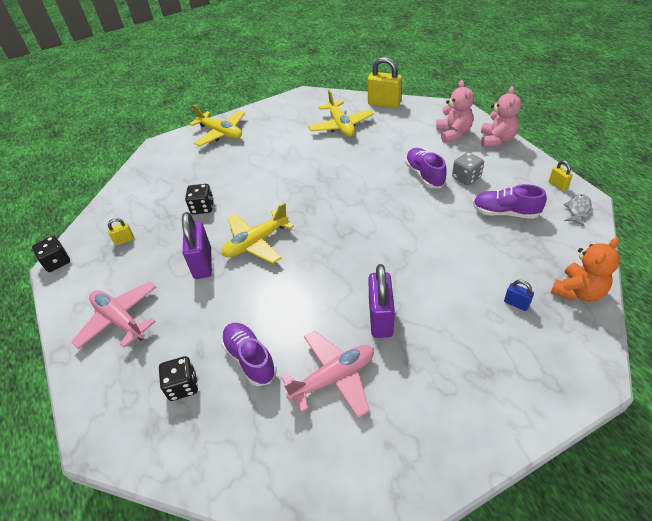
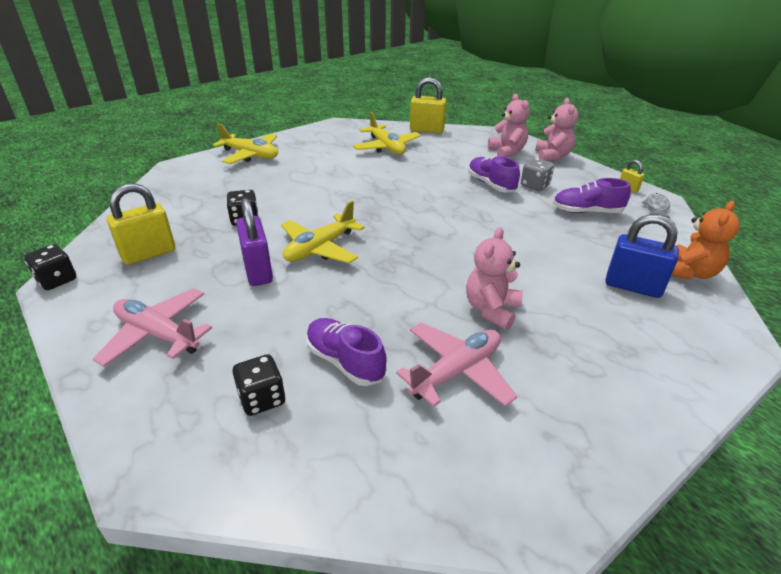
camera: 15 degrees left, 10 degrees down
(124, 240) = (149, 254): yellow padlock -> yellow padlock, size x2.05
(380, 318) = (491, 310): purple padlock -> pink teddy bear
(516, 303) = (633, 286): blue padlock -> blue padlock, size x2.05

